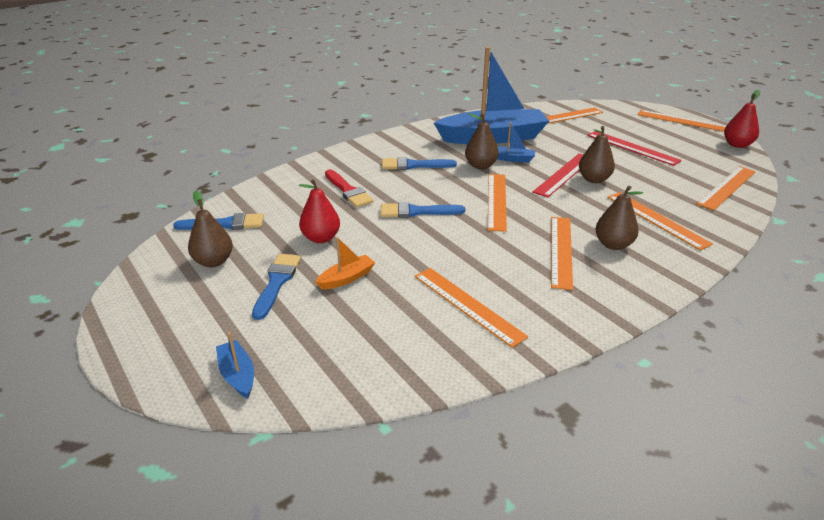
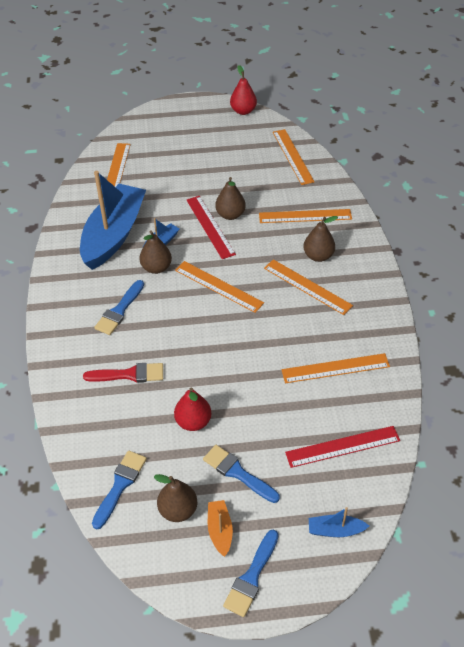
camera: 60 degrees left, 15 degrees up
(346, 278) = (261, 425): orange boat -> orange boat (220, 530)
(416, 212) = (198, 343): blue brush -> blue brush (251, 577)
(632, 147) = (202, 165): red ruler -> red ruler (342, 446)
(683, 121) = (185, 111): orange ruler -> none

